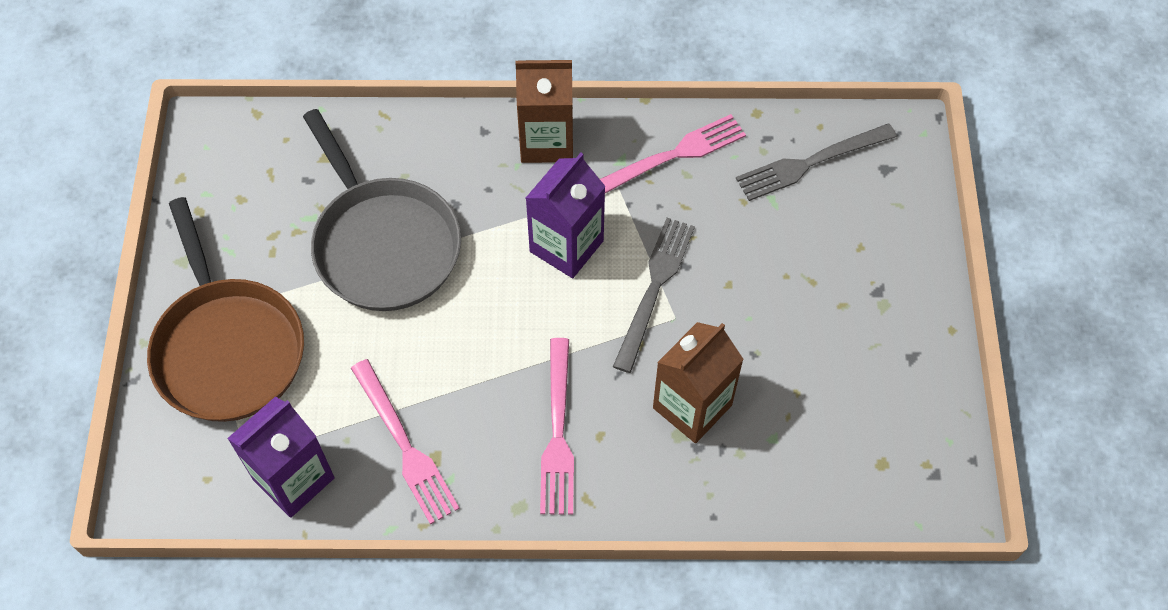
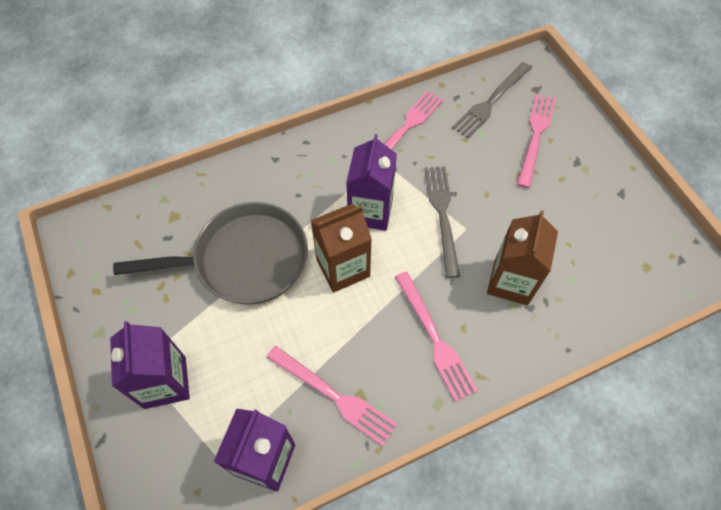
camera: 25 degrees left, 0 degrees up
(227, 348) = (165, 382): brown pan -> purple carton
(383, 244) = (244, 260): grey pan -> grey pan turned 45 degrees counterclockwise
(547, 141) = (320, 150): brown carton -> brown carton (343, 268)
(843, 234) = (535, 136): none -> pink fork

